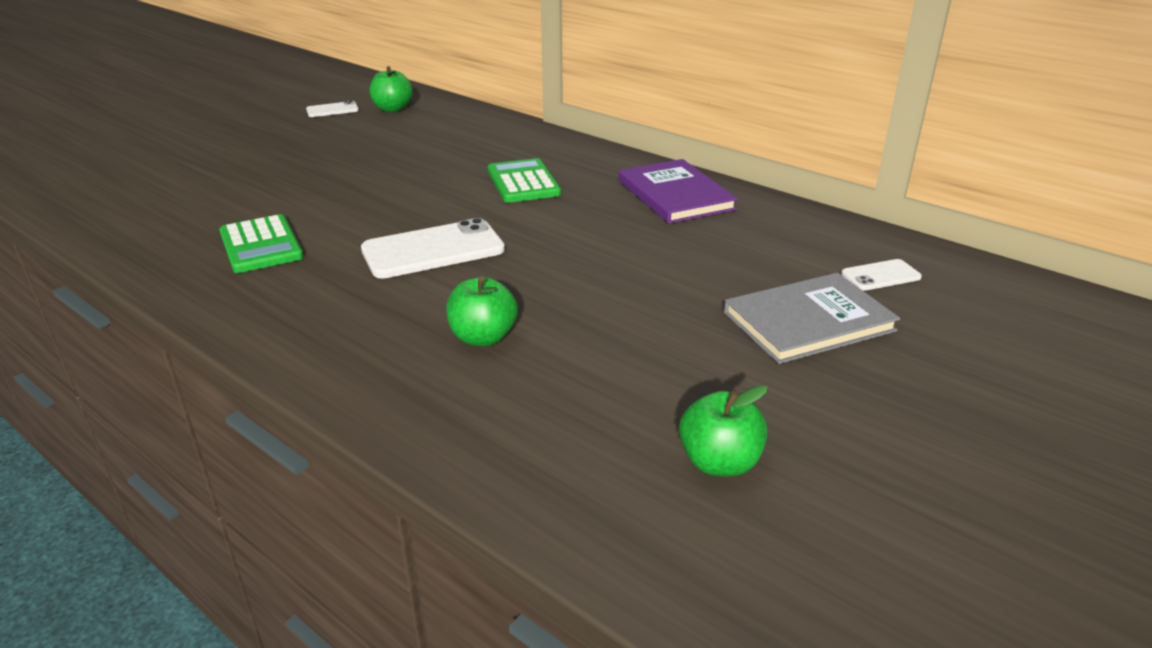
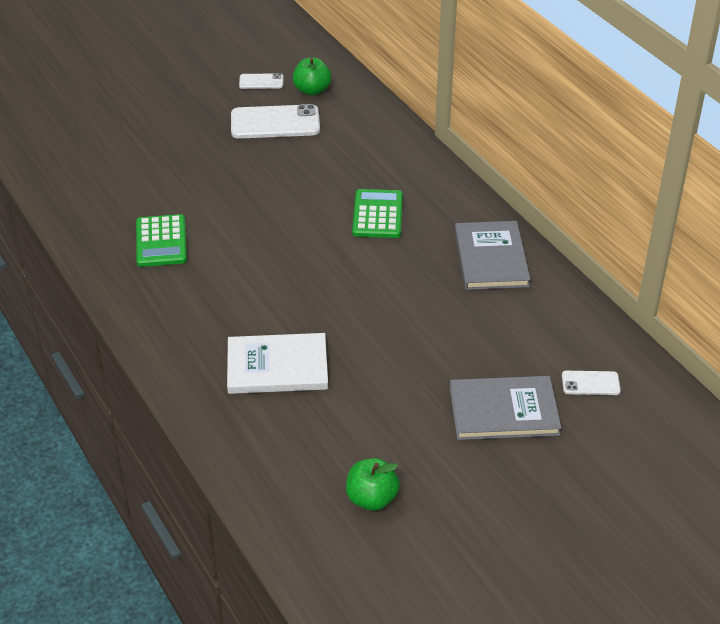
camera: 20 degrees right, 10 degrees up
(433, 250) = (278, 276): white phone -> white phone (275, 123)
(483, 337) = (277, 367): green apple -> white book
(675, 195) = (491, 258): purple book -> grey book

